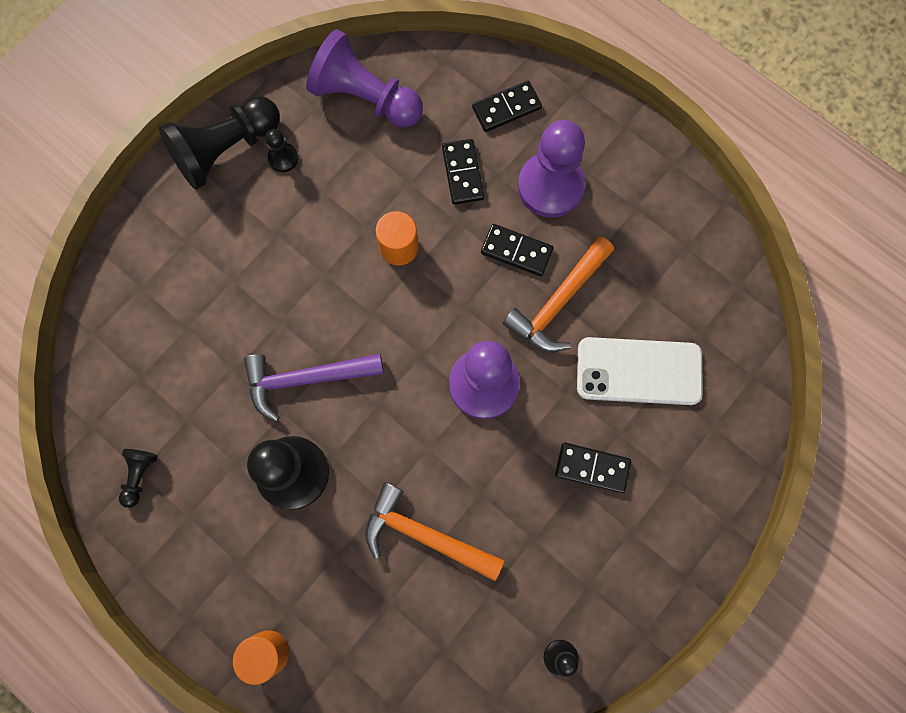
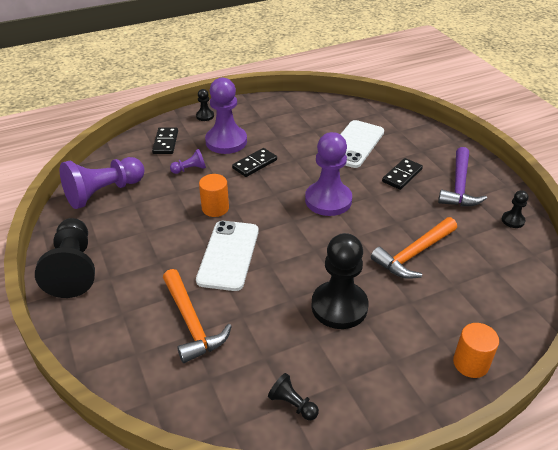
camera: 65 degrees left, 35 degrees down
(283, 158) = (107, 241): black pawn -> black pawn (205, 116)
(306, 379) = (274, 278): purple hammer -> purple hammer (459, 186)
(322, 307) = (228, 255): none -> white phone
(463, 173) = (190, 169): black domino -> purple pawn
(558, 302) = (296, 159): orange hammer -> orange hammer (191, 323)

